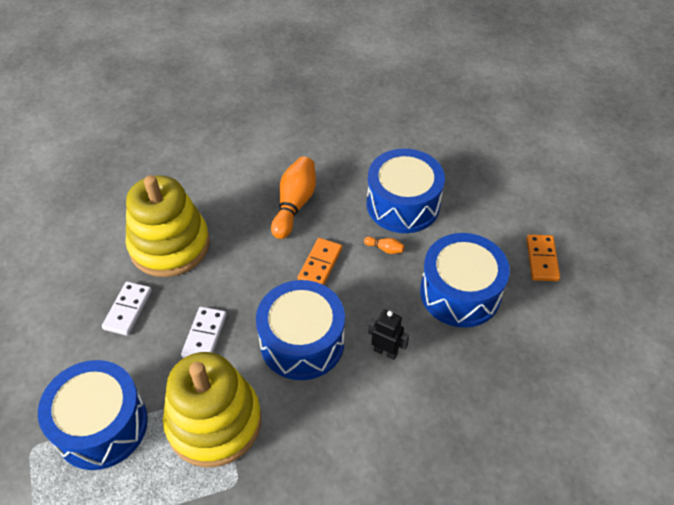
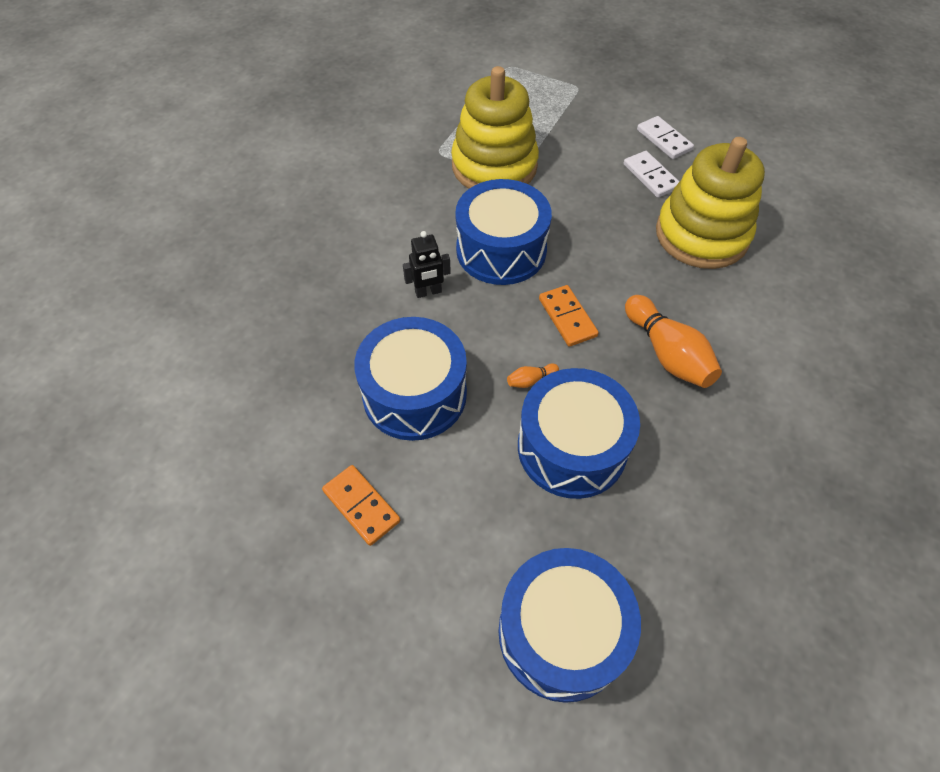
camera: 135 degrees right, 5 degrees up
(101, 425) = (558, 119): blue drum -> blue drum (561, 633)
(205, 336) = (574, 202): white domino -> white domino (664, 140)

